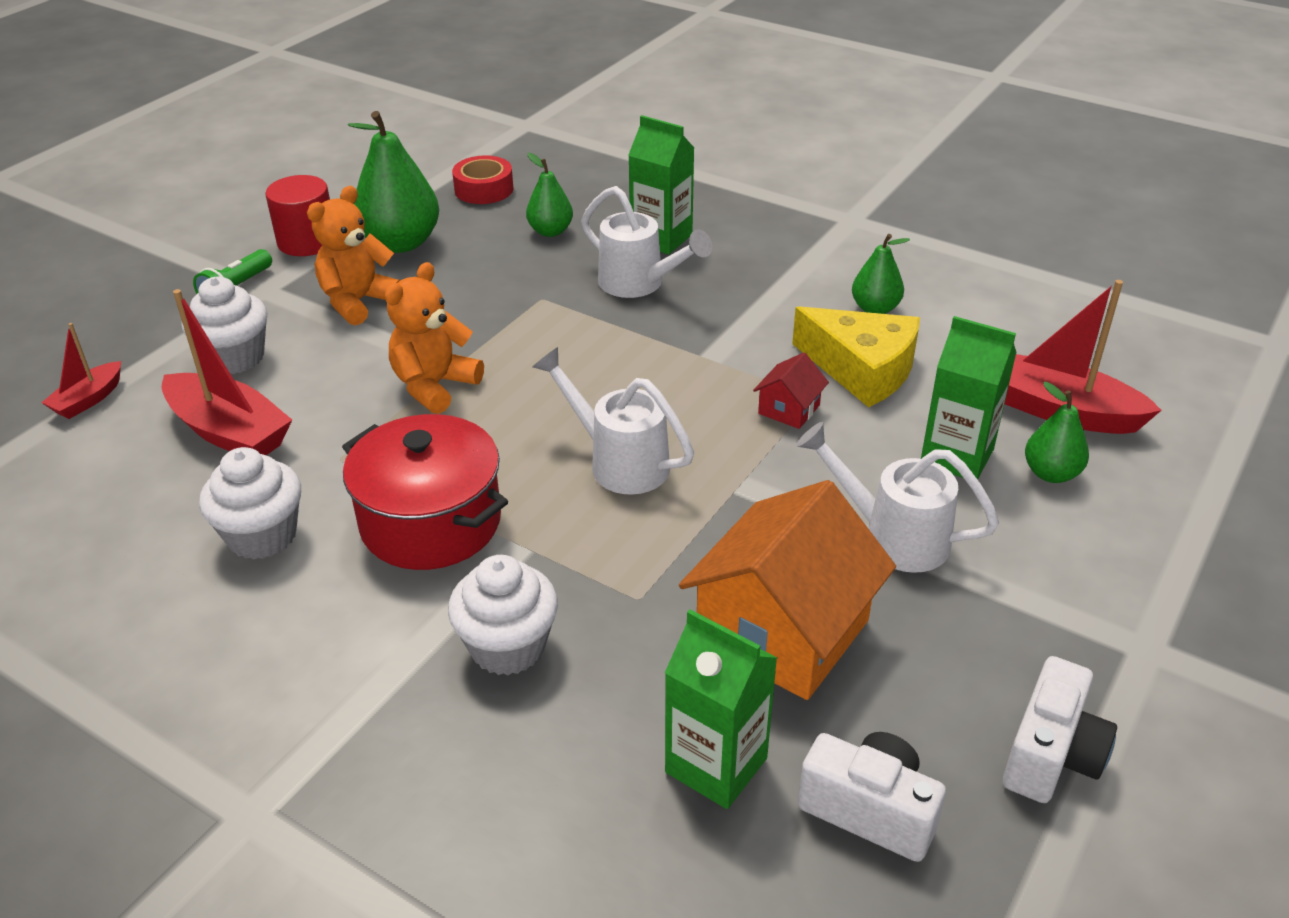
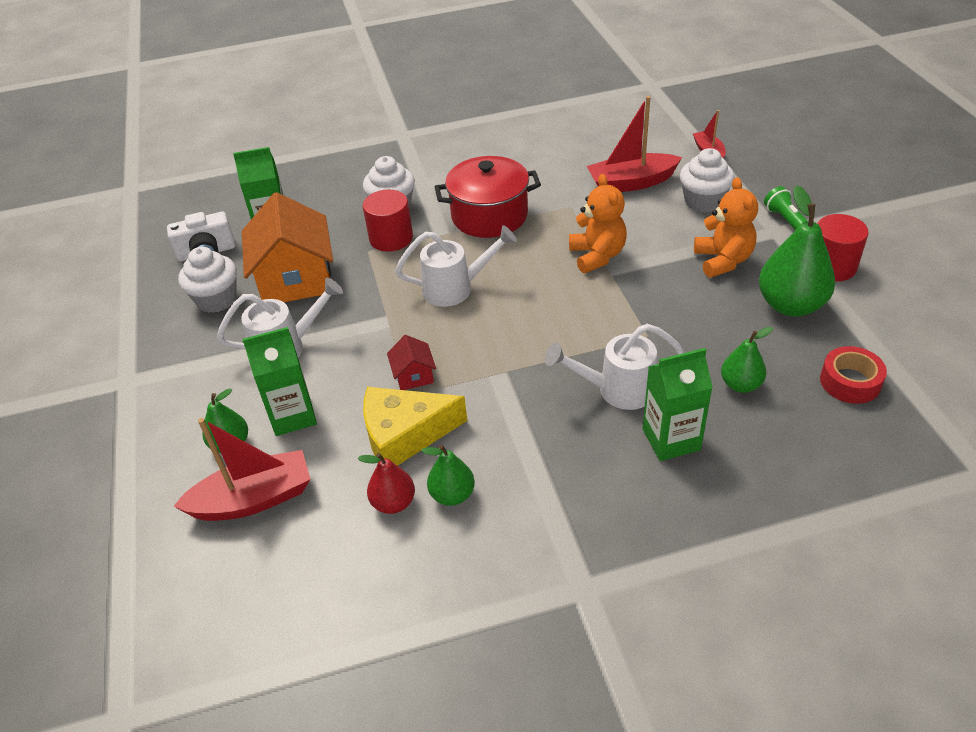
camera: 135 degrees right, 5 degrees up
(262, 536) = (539, 172): white cupcake -> white cupcake (217, 299)
(585, 592) = (391, 238): none -> red cylinder
(931, 332) = (393, 503): none -> red pear
(1051, 755) = (148, 311): white camera -> none

